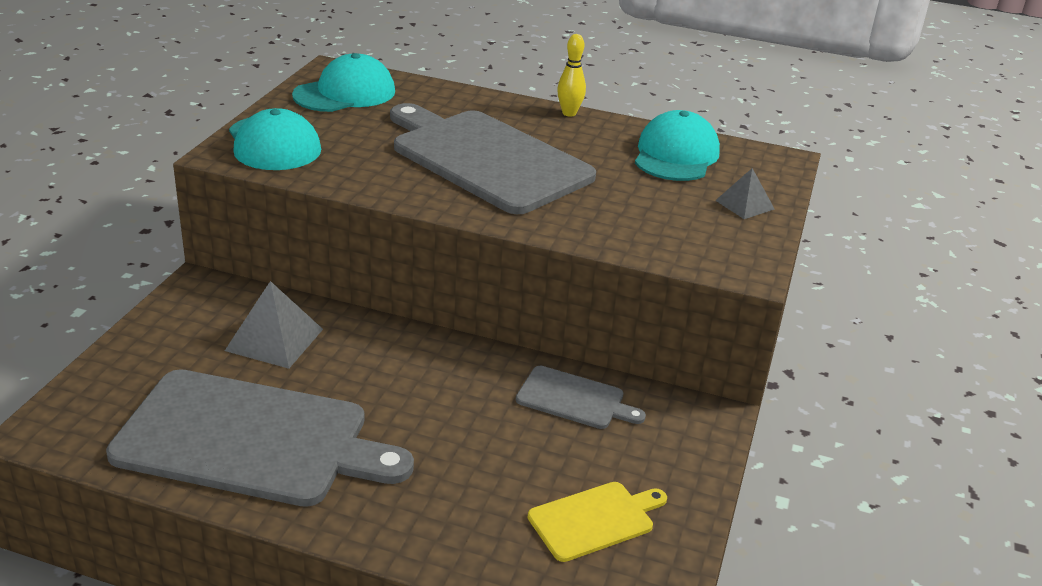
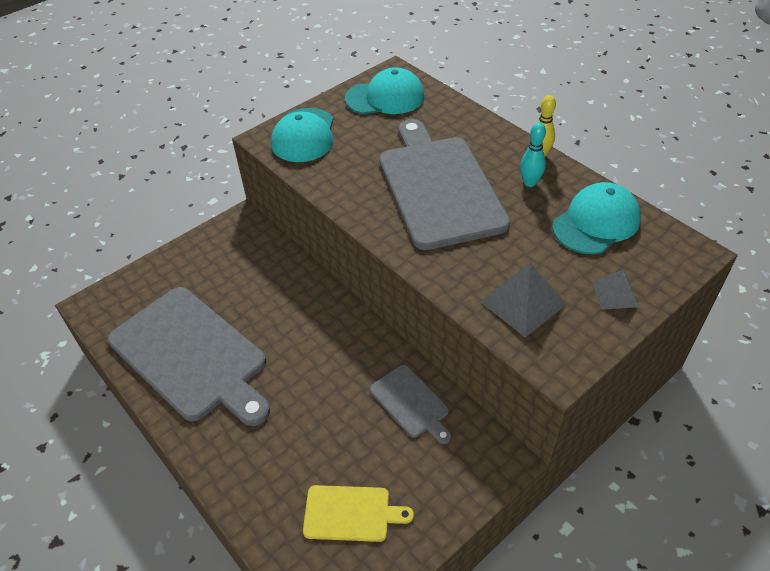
camera: 35 degrees right, 15 degrees up
(274, 339) = (255, 280): grey pyramid -> grey pyramid (522, 303)
(581, 137) = (530, 183): none -> turquoise bowling pin

